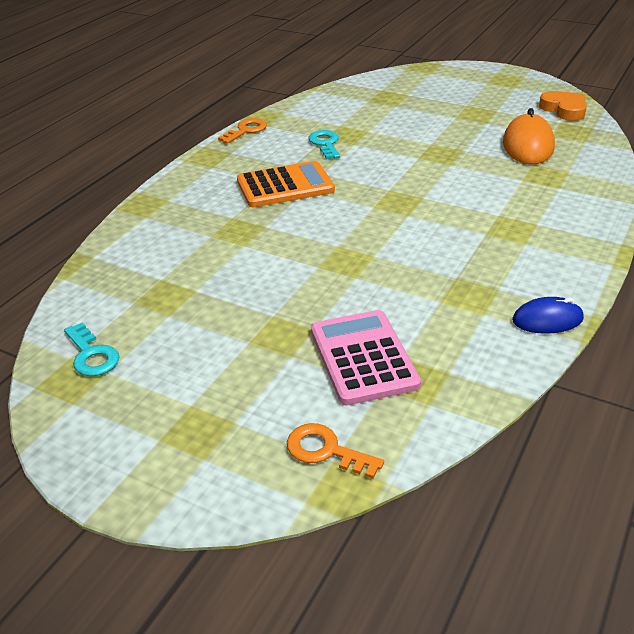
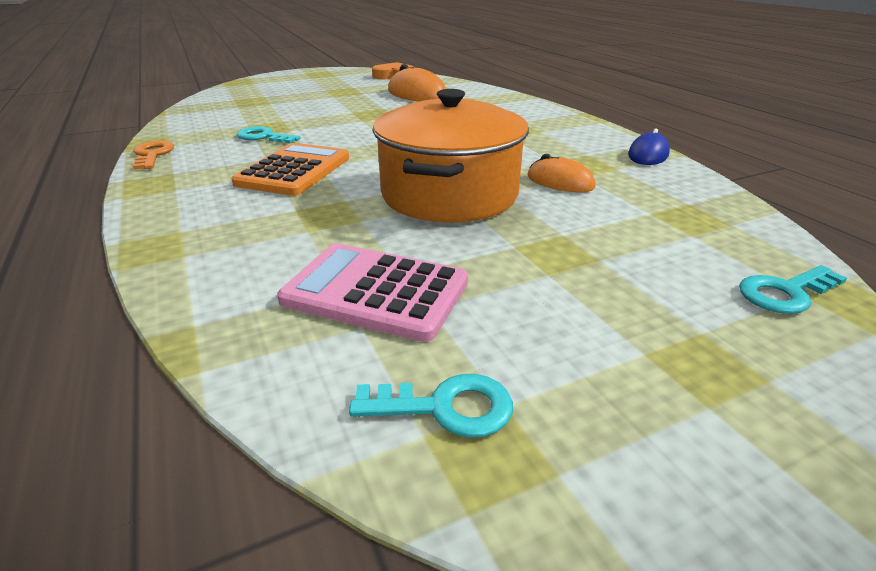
camera: 55 degrees left, 5 degrees down
(322, 258) = (449, 194): none -> orange pot
(326, 451) = (785, 293): orange key -> turquoise key
(363, 357) = (637, 228): pink calculator -> pink calculator (375, 292)
(410, 295) = (560, 182): none -> orange mouse

